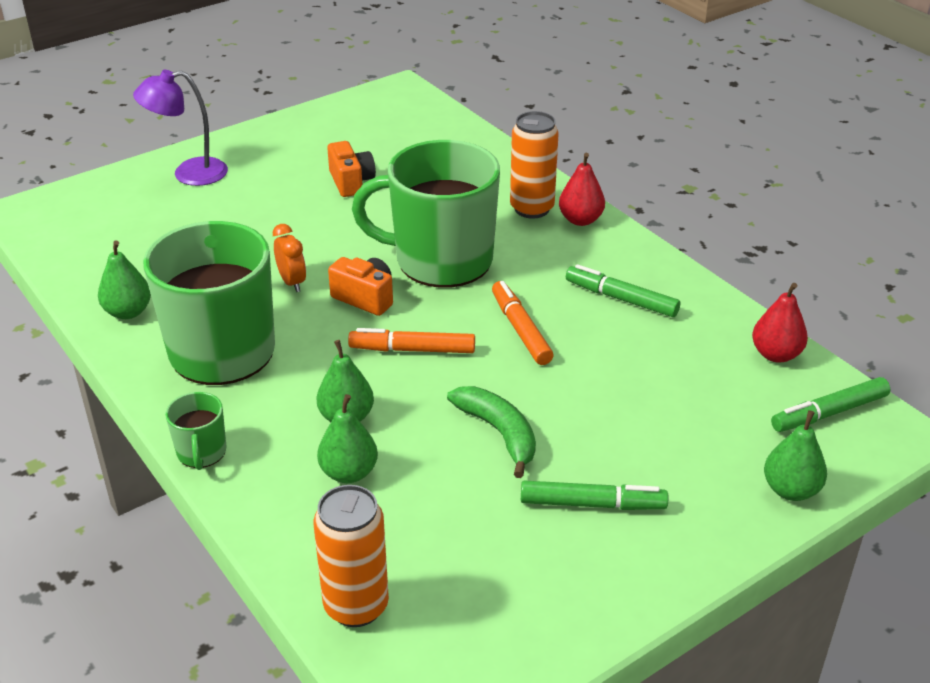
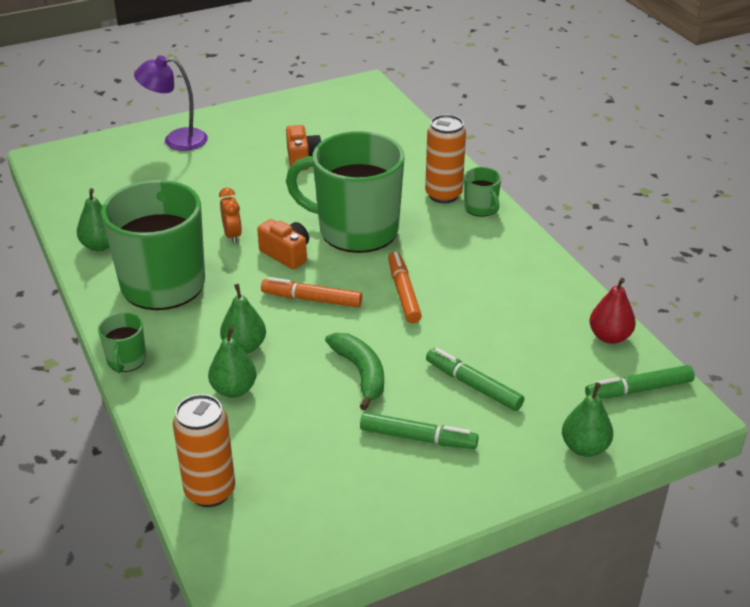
camera: 10 degrees right, 0 degrees up
(580, 220) = (481, 208): red pear -> green mug
(621, 299) = (494, 277): green marker -> green marker (473, 385)

